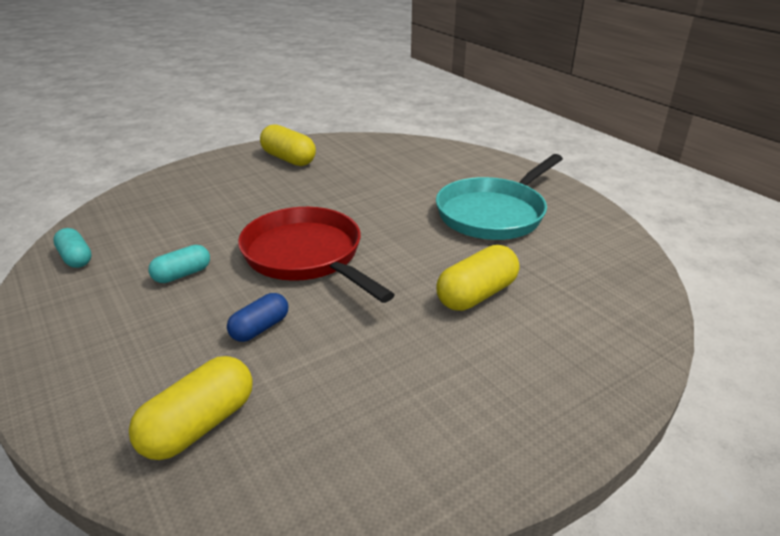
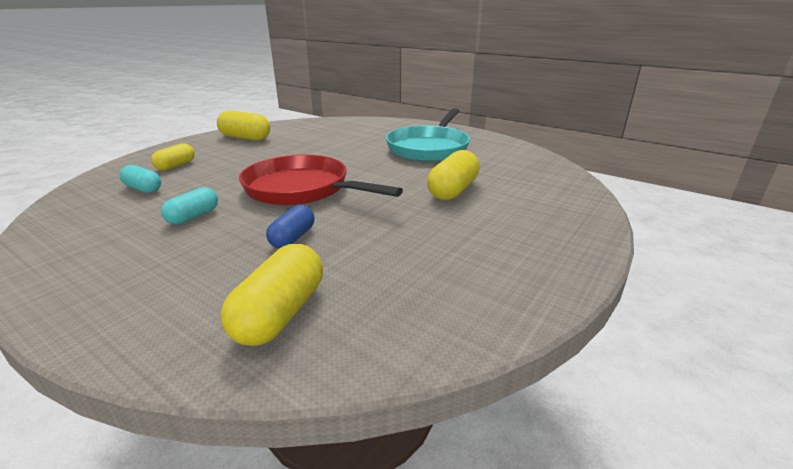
camera: 20 degrees left, 5 degrees down
(76, 258) = (70, 222): turquoise capsule -> turquoise capsule (143, 189)
(199, 193) = (176, 166): none -> yellow capsule

